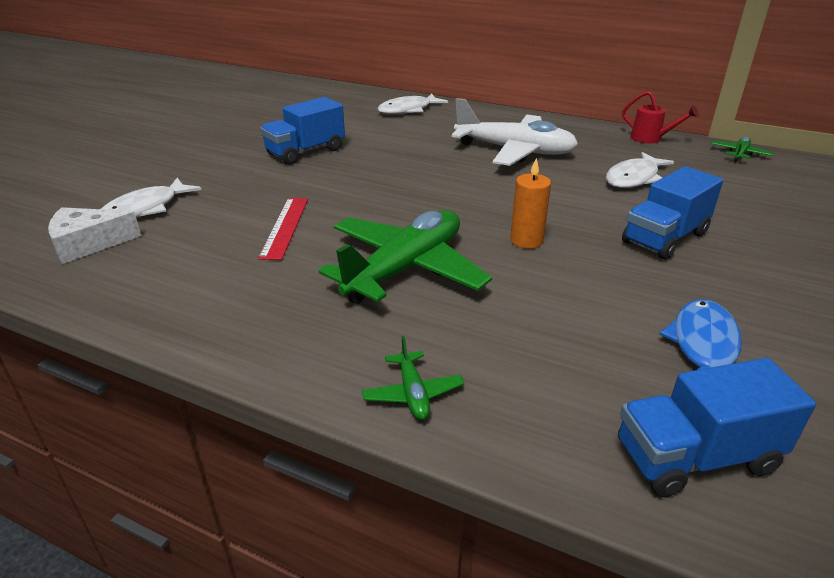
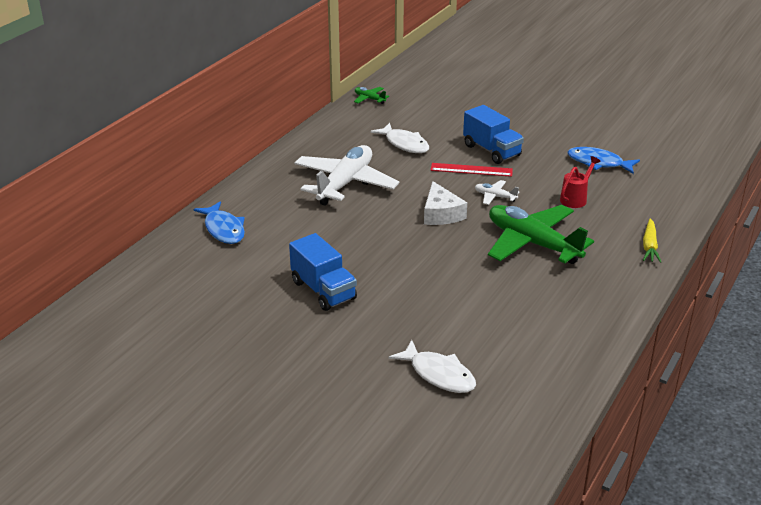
camera: 85 degrees left, 0 degrees up
(88, 244) = (501, 396): white cheese -> white cheese (441, 214)
(285, 227) = (474, 295): red ruler -> red ruler (471, 170)
(408, 110) = (223, 229): white fish -> blue fish
(413, 393) = (649, 246): green plane -> yellow carrot
(526, 240) = (495, 196): orange candle -> white plane
(650, 139) = (333, 124): red watering can -> red watering can (575, 198)
(695, 457) = (672, 181): blue truck -> none

